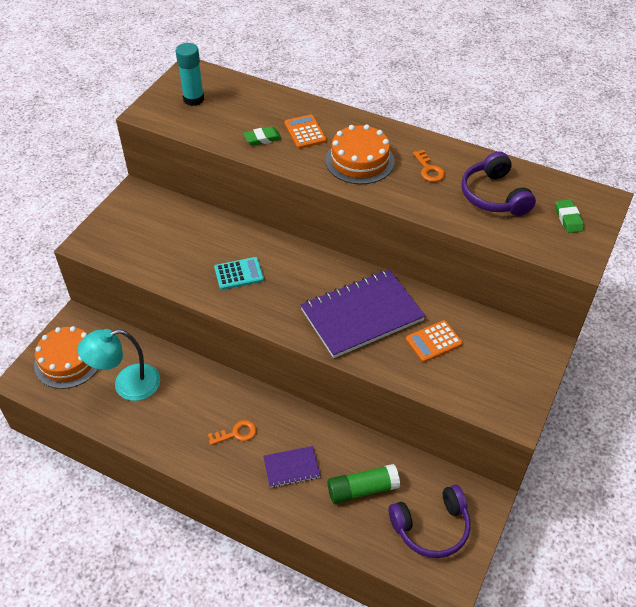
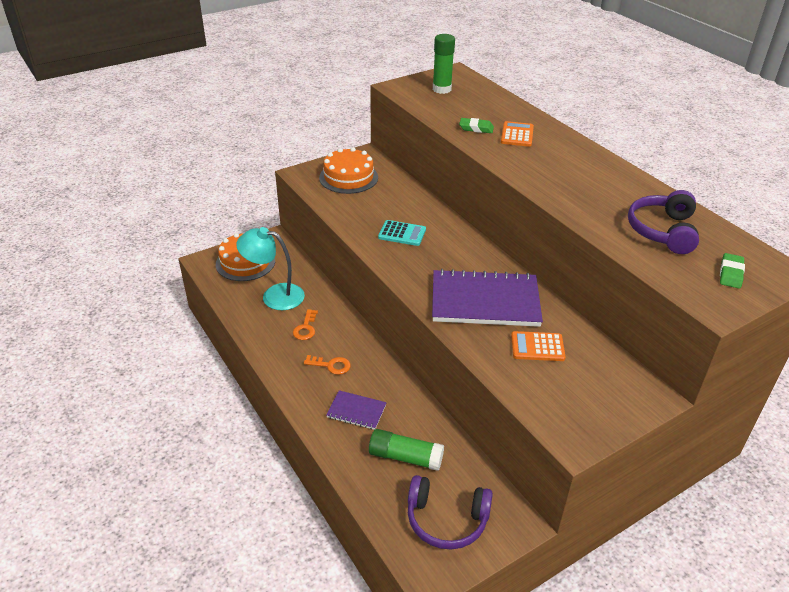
camera: 30 degrees right, 10 degrees down
(193, 99) = (441, 89): turquoise glue stick -> green glue stick
(360, 161) = (550, 167): orange cake -> orange cake (348, 177)
(429, 170) = (611, 193): orange key -> orange key (305, 328)

